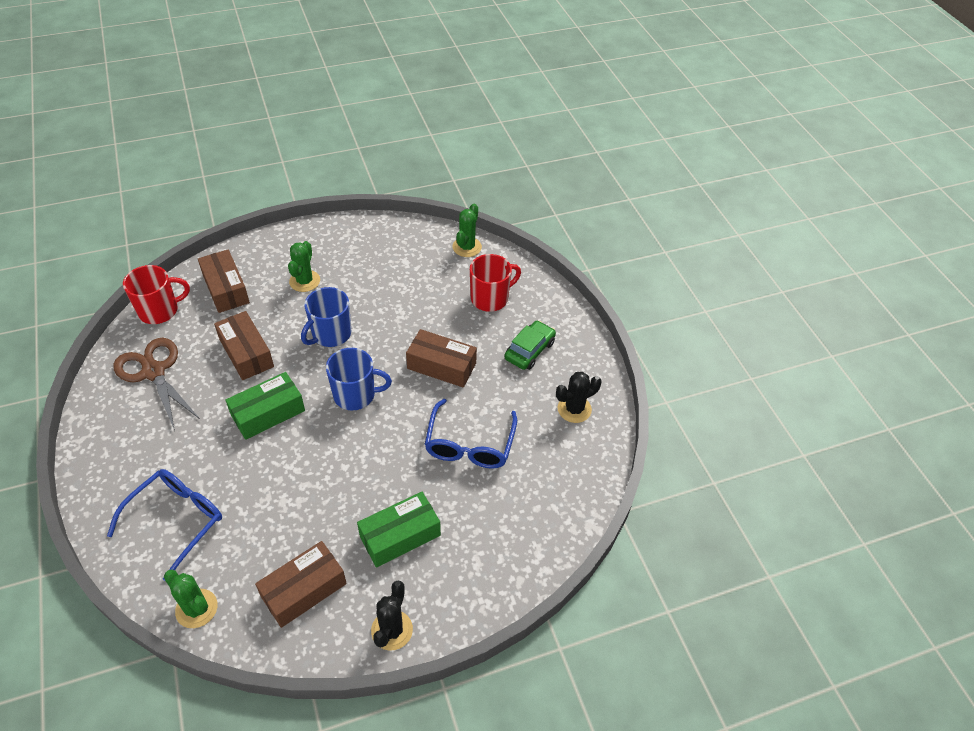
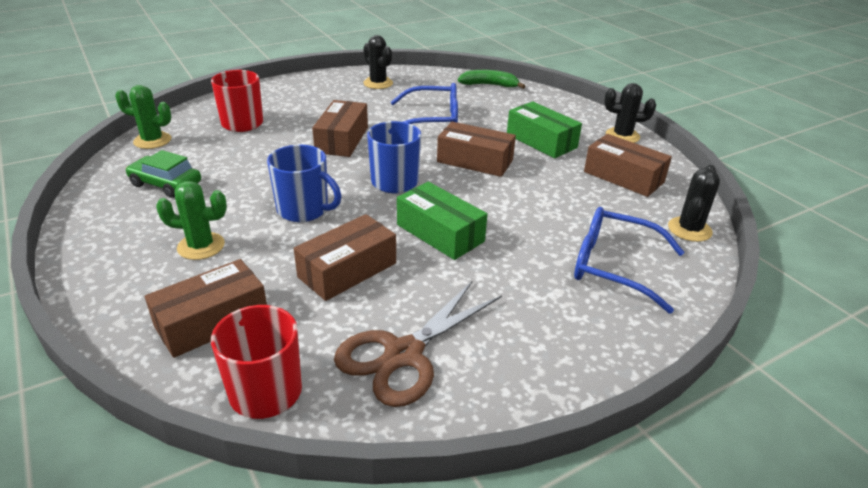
camera: 100 degrees left, 15 degrees down
(196, 608) = (689, 229): green cactus -> black cactus
(373, 463) = (475, 161): none -> brown box
(529, 350) = (313, 102): green car -> green car (166, 184)
(559, 523) = (489, 85): none -> green banana

